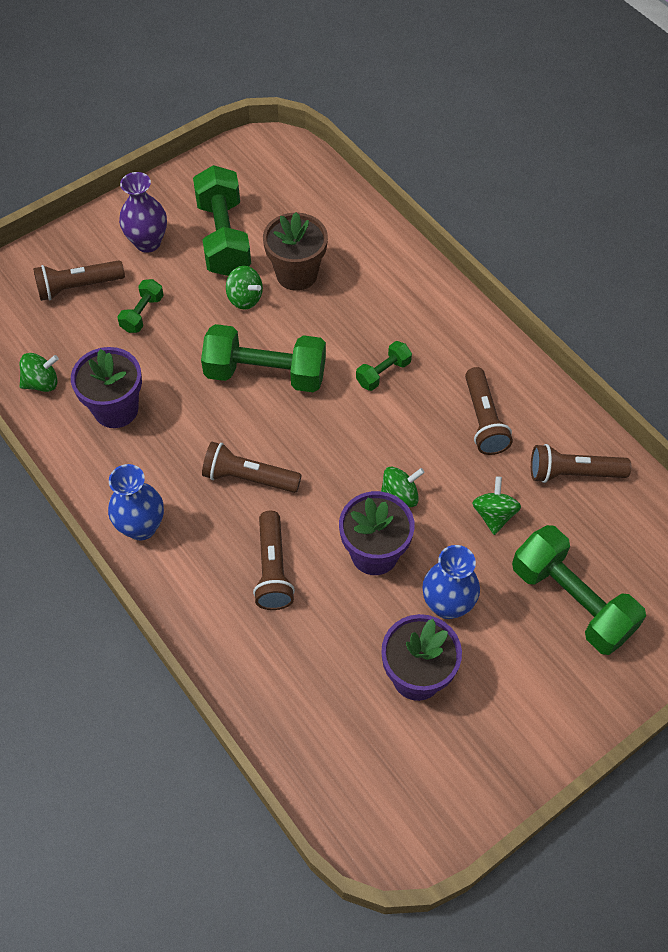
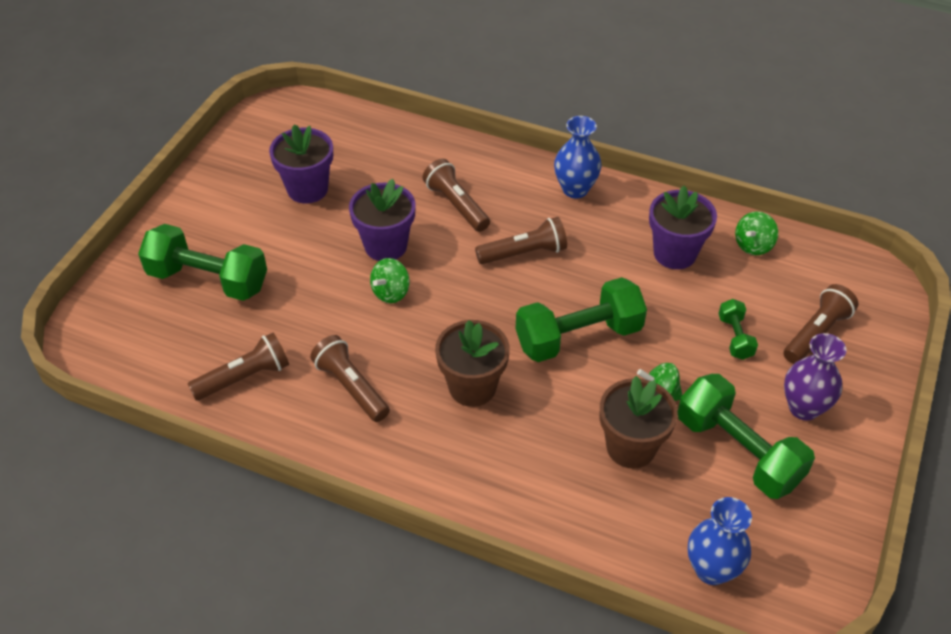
camera: 150 degrees right, 10 degrees down
(383, 373) = (472, 387): green dumbbell -> brown flower pot
(447, 604) = (308, 237): blue vase -> blue vase (711, 569)
(494, 515) = (302, 313): green spinning top -> none

